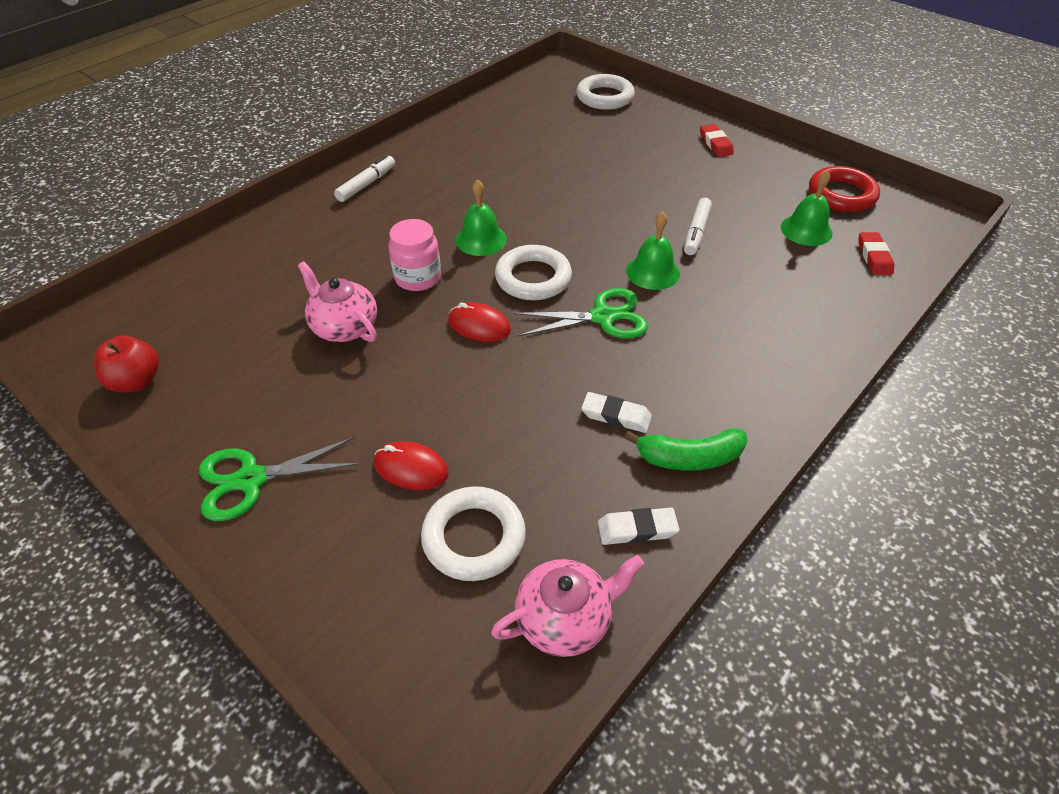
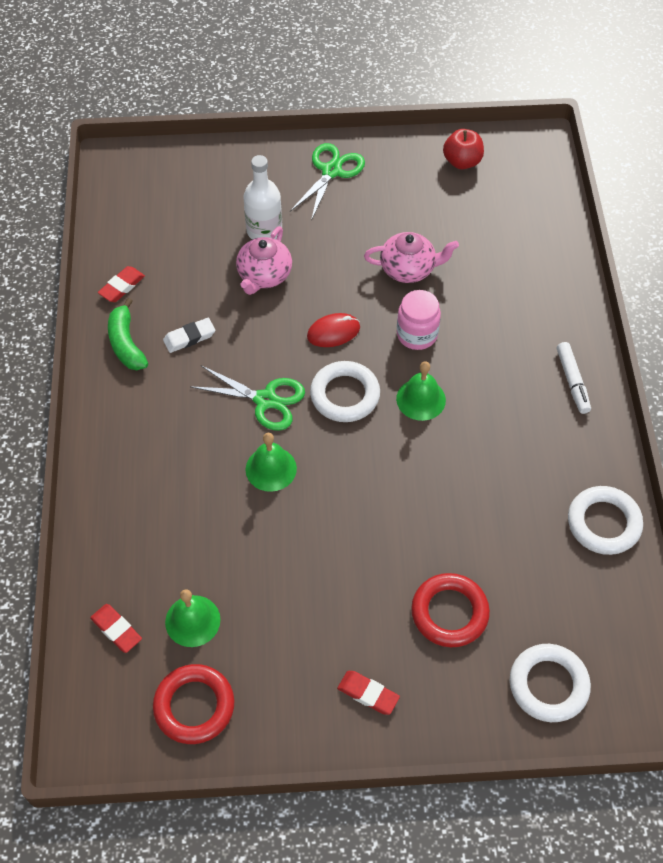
camera: 135 degrees right, 10 degrees up
(411, 468) = (264, 231): red mouse -> white bottle
(474, 537) = (196, 226): white ring -> white ring (603, 523)
(565, 619) = (120, 227): pink teapot -> pink teapot (264, 275)
(603, 317) = (265, 400): green scissors -> green scissors turned 105 degrees counterclockwise
(621, 144) = (449, 613): none -> red ring
(637, 529) = (122, 286): white eraser -> red eraser
(689, 458) = (126, 344): green banana -> green banana turned 60 degrees counterclockwise
(696, 232) = (277, 541): white marker -> none

